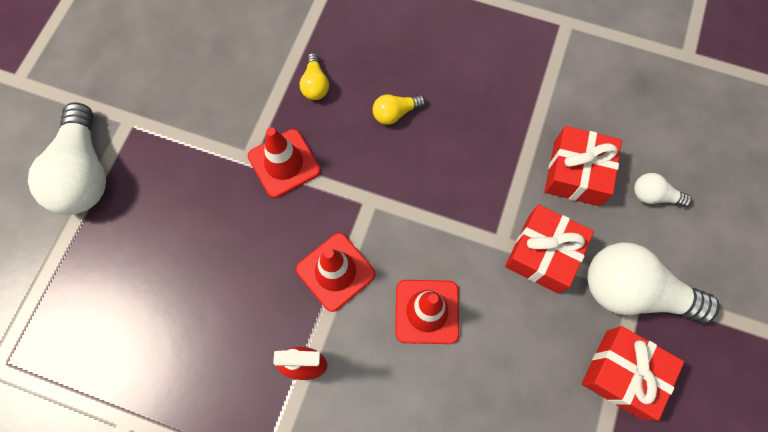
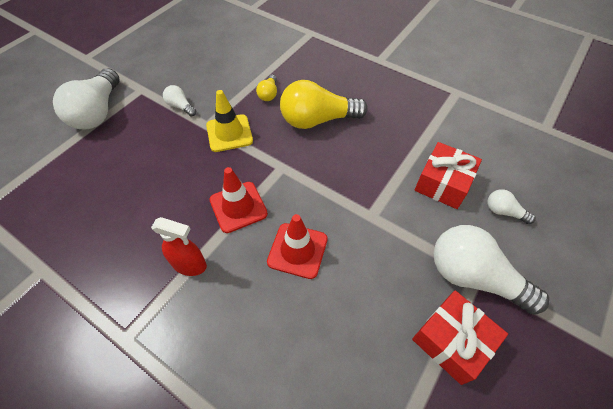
camera: 15 degrees right, 15 degrees down
(199, 135) = (180, 106): none -> white light bulb
(284, 163) = (229, 133): red traffic cone -> yellow traffic cone
(395, 113) = (317, 120): yellow light bulb -> yellow light bulb, size x2.14
(543, 254) = (403, 232): red gift -> none

